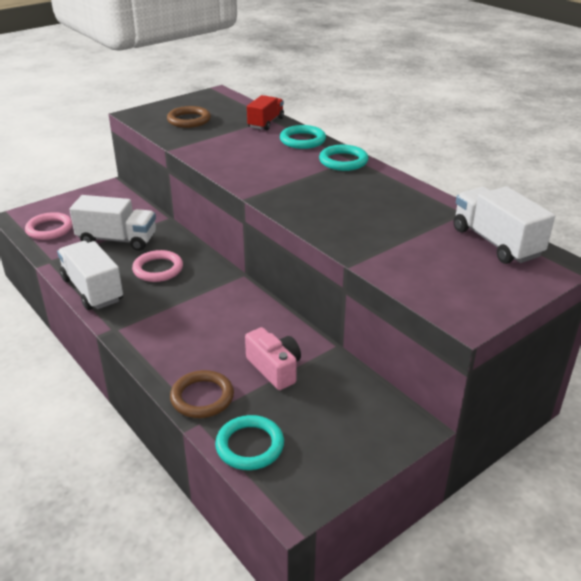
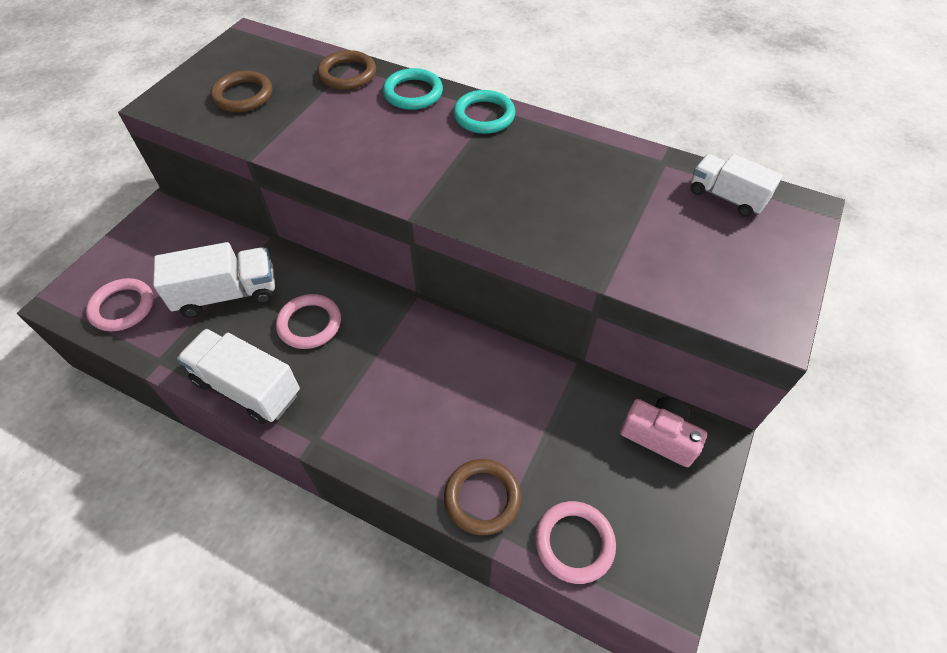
camera: 25 degrees left, 20 degrees up
(250, 446) = (574, 543): turquoise ring -> pink ring
(266, 123) = (347, 74): red truck -> brown ring
(275, 368) = (534, 422): pink camera -> pink camera (659, 436)
(496, 242) = (726, 197): white truck -> white truck, size x0.66

